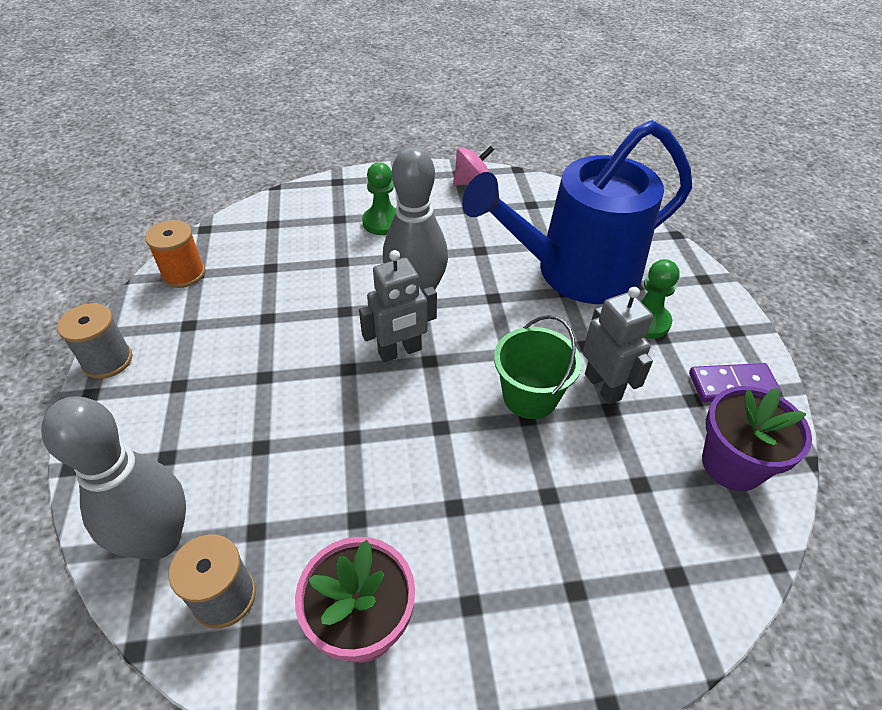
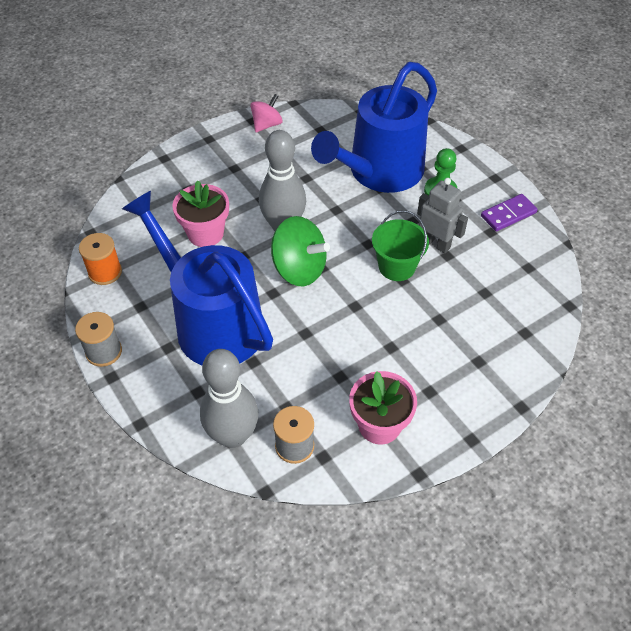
camera: 25 degrees left, 5 degrees up
(250, 376) = (212, 323): none -> blue watering can
(321, 271) = (205, 233): none -> pink flower pot
(382, 222) = (223, 180): green pawn -> none
(400, 352) = (299, 269): grey robot -> green spinning top
(732, 464) = (527, 262): purple flower pot -> none

